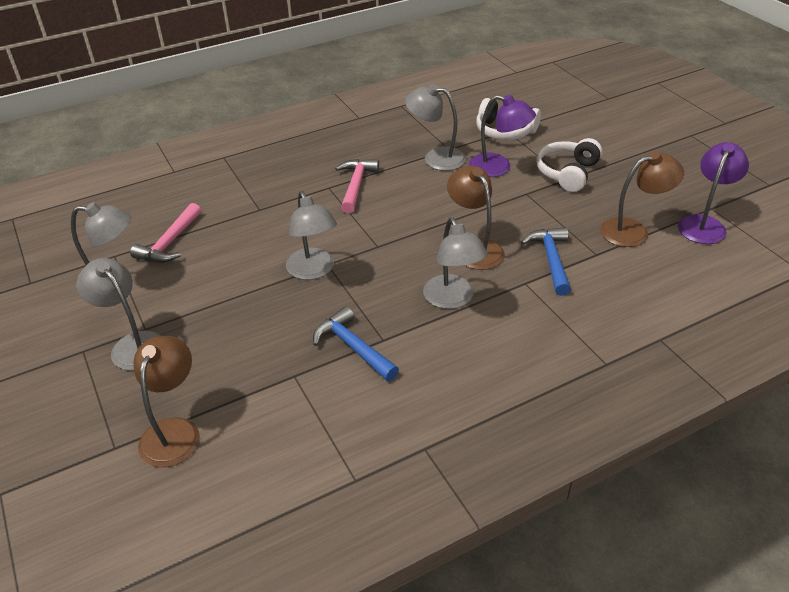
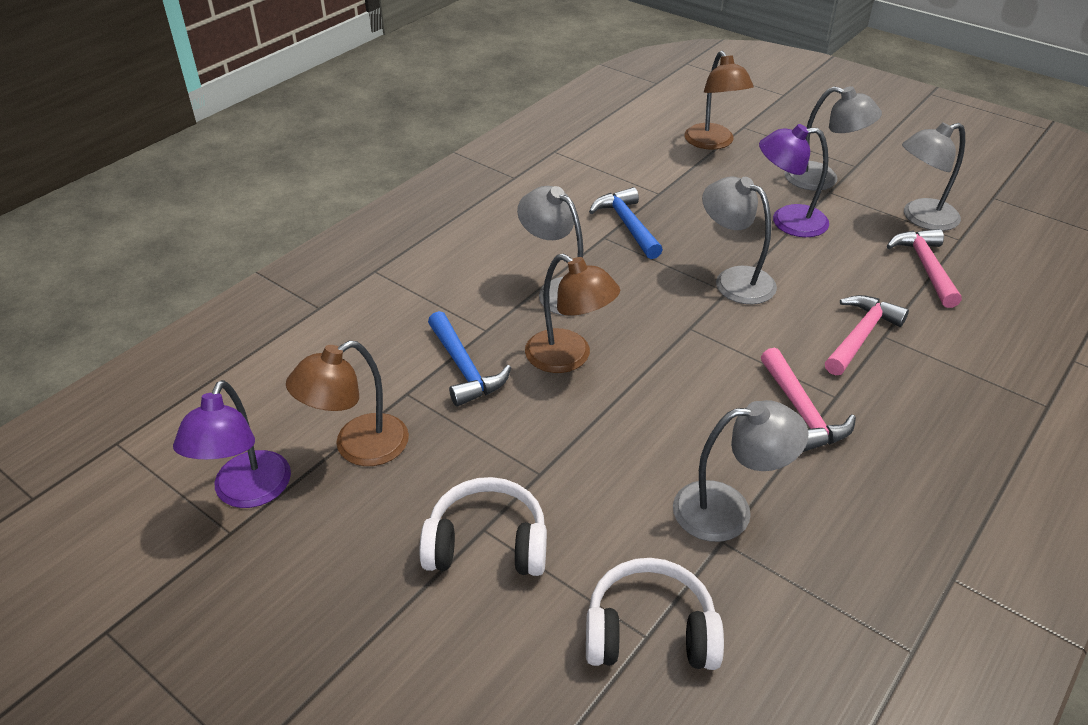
camera: 155 degrees right, 0 degrees up
(273, 213) = (861, 335): none -> pink hammer
(353, 347) = (627, 225): blue hammer -> blue hammer turned 135 degrees counterclockwise
(498, 168) = (610, 518): purple lamp -> purple lamp (787, 221)
(567, 173) = (487, 544): white headphones -> white headphones turned 90 degrees counterclockwise

